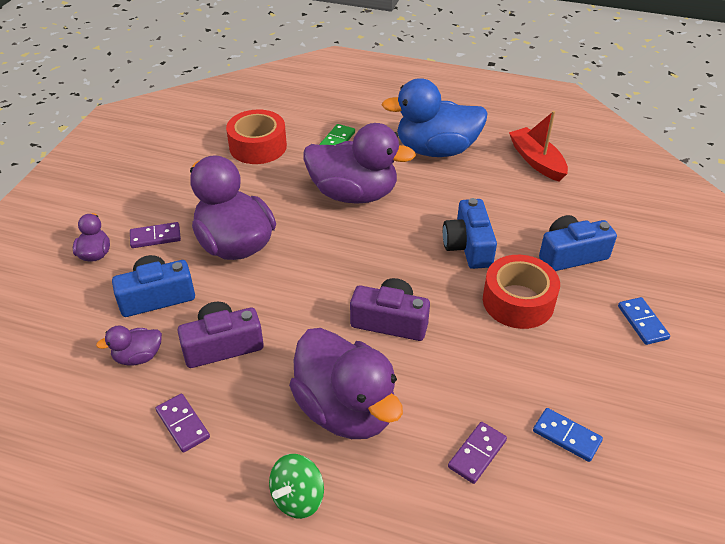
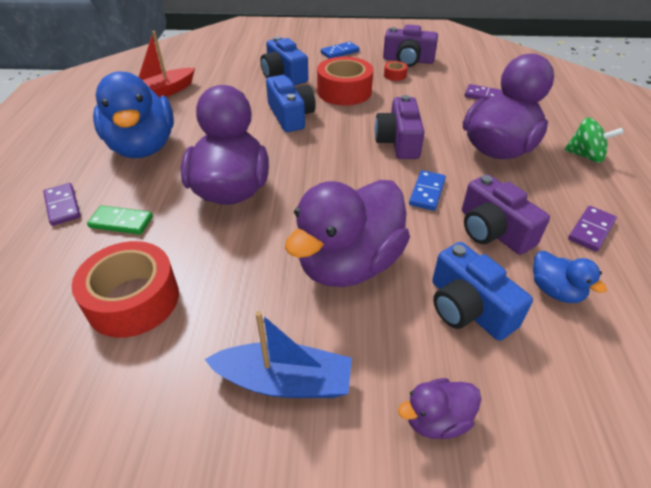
camera: 105 degrees left, 0 degrees up
(138, 357) = (555, 291): purple duck -> blue duck
(155, 237) = (369, 353): purple domino -> purple domino (63, 206)
(161, 199) = (284, 381): none -> blue boat
(468, 246) = (291, 116): blue camera -> blue camera turned 90 degrees counterclockwise
(559, 365) = (395, 75): none -> red tape
(566, 436) = (447, 71): blue domino -> blue domino (427, 192)
(610, 397) = (408, 60): none -> purple camera

